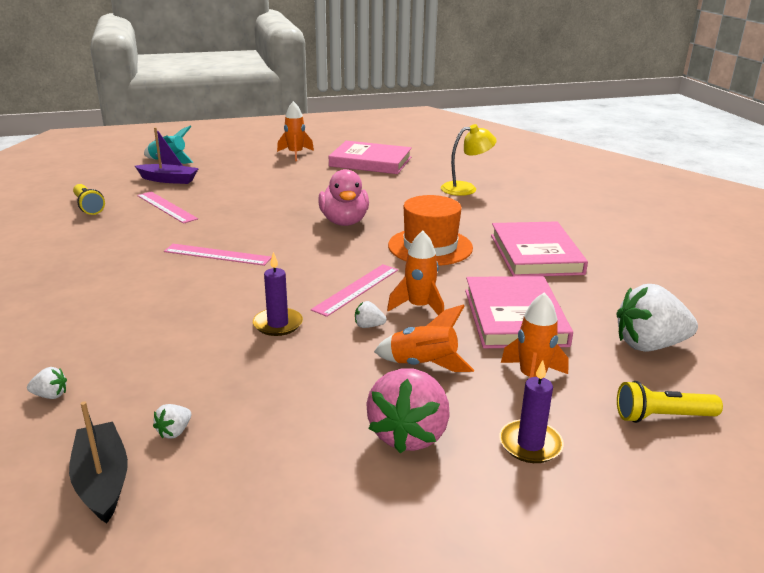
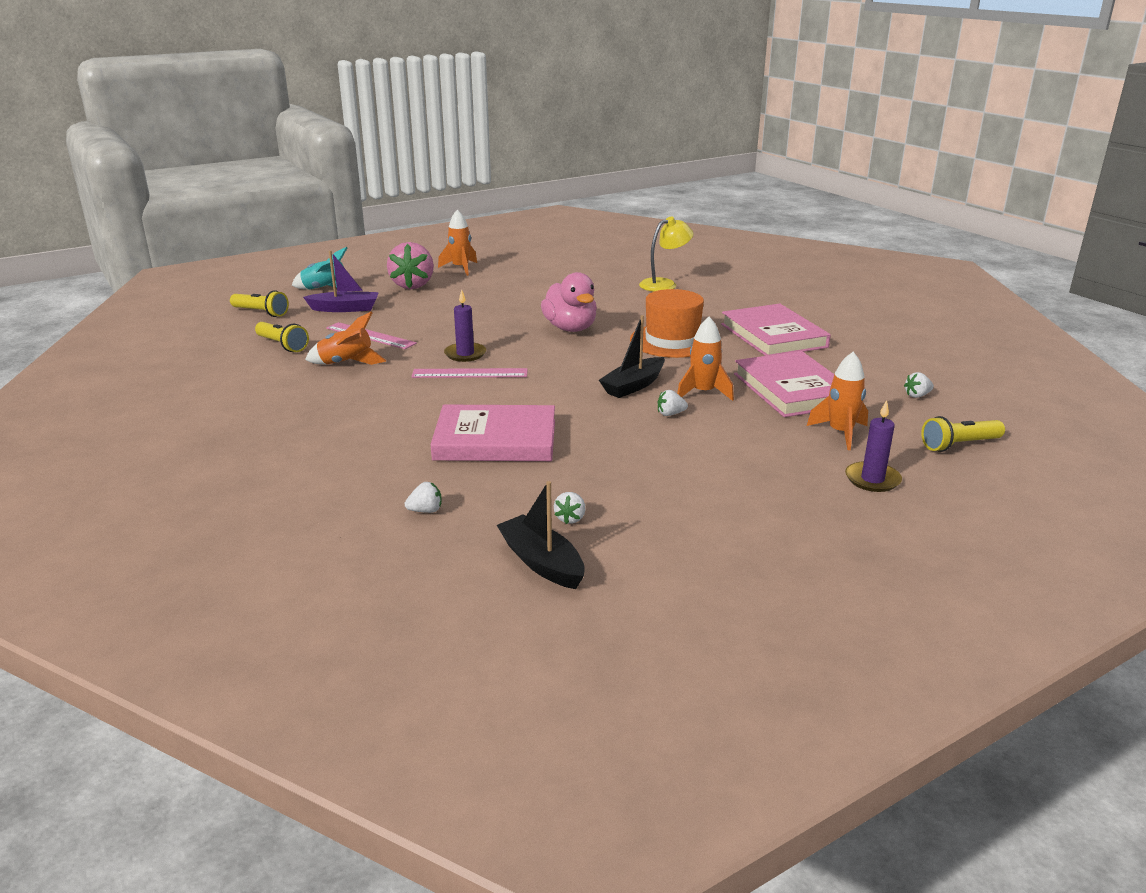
camera: 15 degrees left, 0 degrees up
(100, 175) = (261, 312): none -> yellow flashlight
(278, 324) = (586, 424): purple candle -> purple candle (465, 354)
(356, 289) = (633, 386): pink ruler -> black boat
(370, 162) = (547, 268): pink book -> pink book (495, 440)
(408, 434) = (771, 488): pink strawberry -> pink strawberry (413, 285)
(423, 365) = (743, 437): orange rocket -> orange rocket (346, 363)
(649, 345) = (917, 395): white strawberry -> white strawberry, size x0.42

